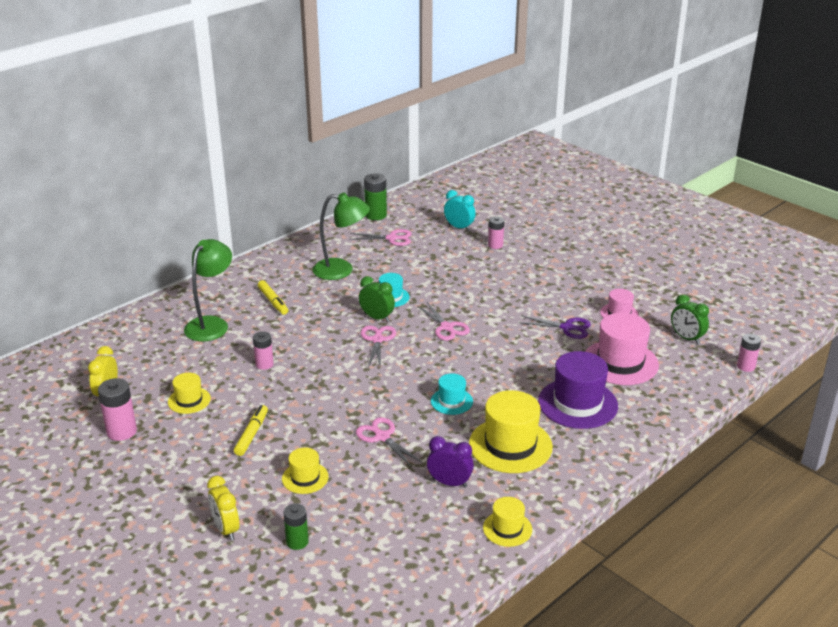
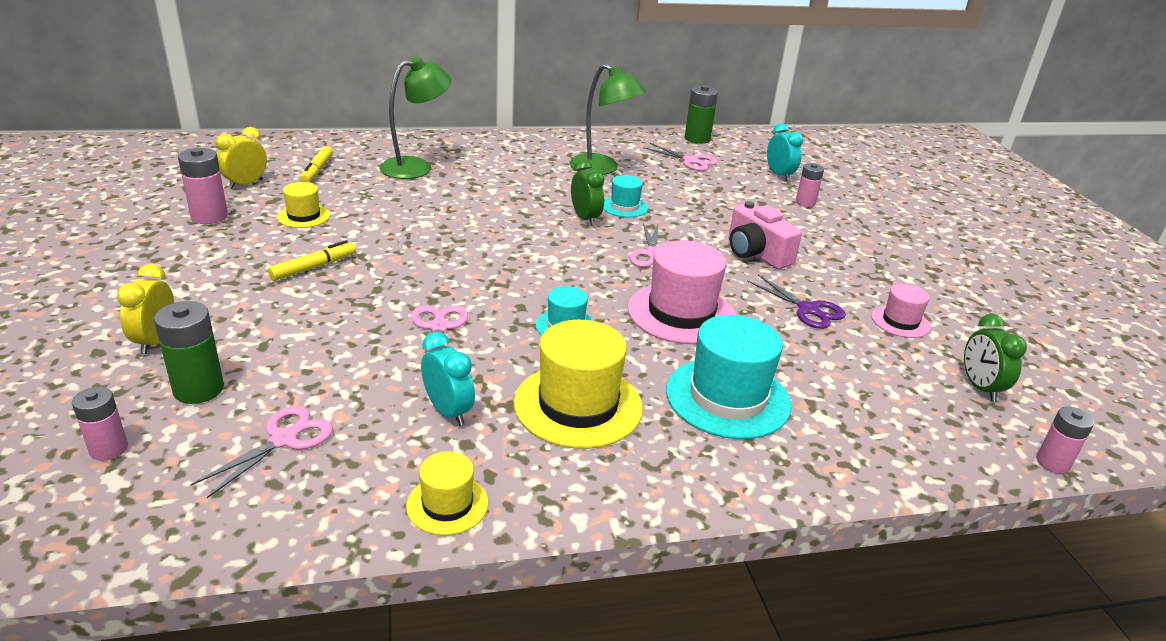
camera: 30 degrees right, 0 degrees up
(264, 364) = (416, 215): pink battery -> pink battery (109, 449)
(273, 301) = (498, 170): yellow marker -> yellow marker (317, 170)
(297, 542) = (198, 389): green battery -> green battery, size x1.50
(305, 478) = (302, 330): yellow hat -> none
(377, 339) = (560, 237): pink scissors -> pink scissors (285, 439)
(449, 483) = (448, 411): purple clock -> turquoise clock
(504, 299) = (756, 253): none -> pink camera
(577, 403) = (727, 398): purple hat -> turquoise hat
(620, 362) = (843, 376): pink hat -> pink hat (681, 313)

